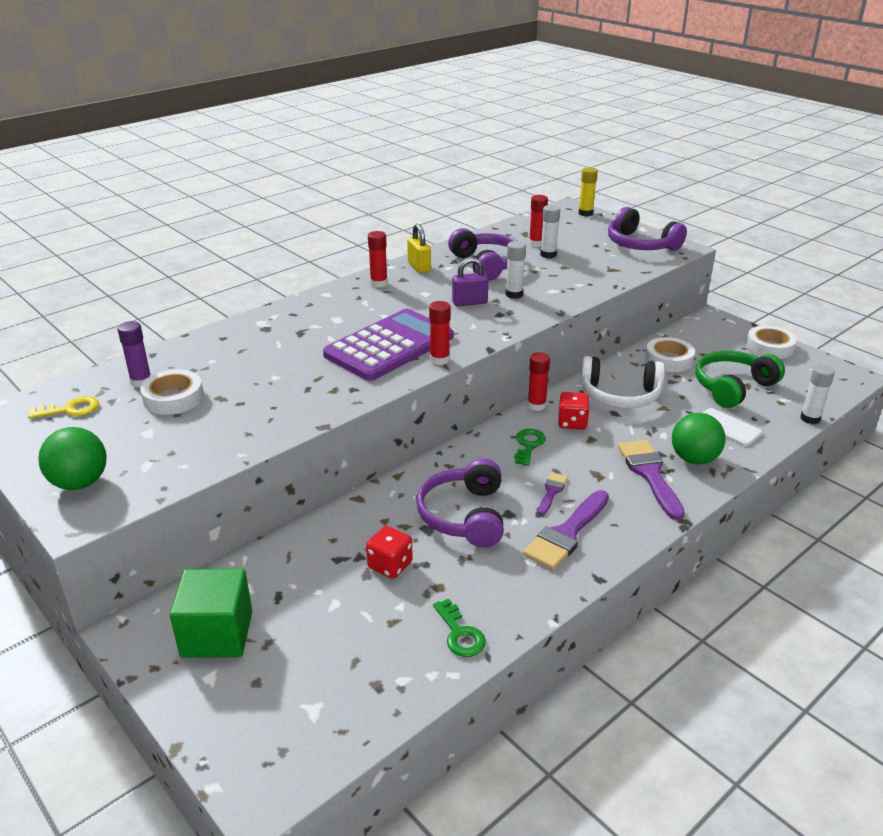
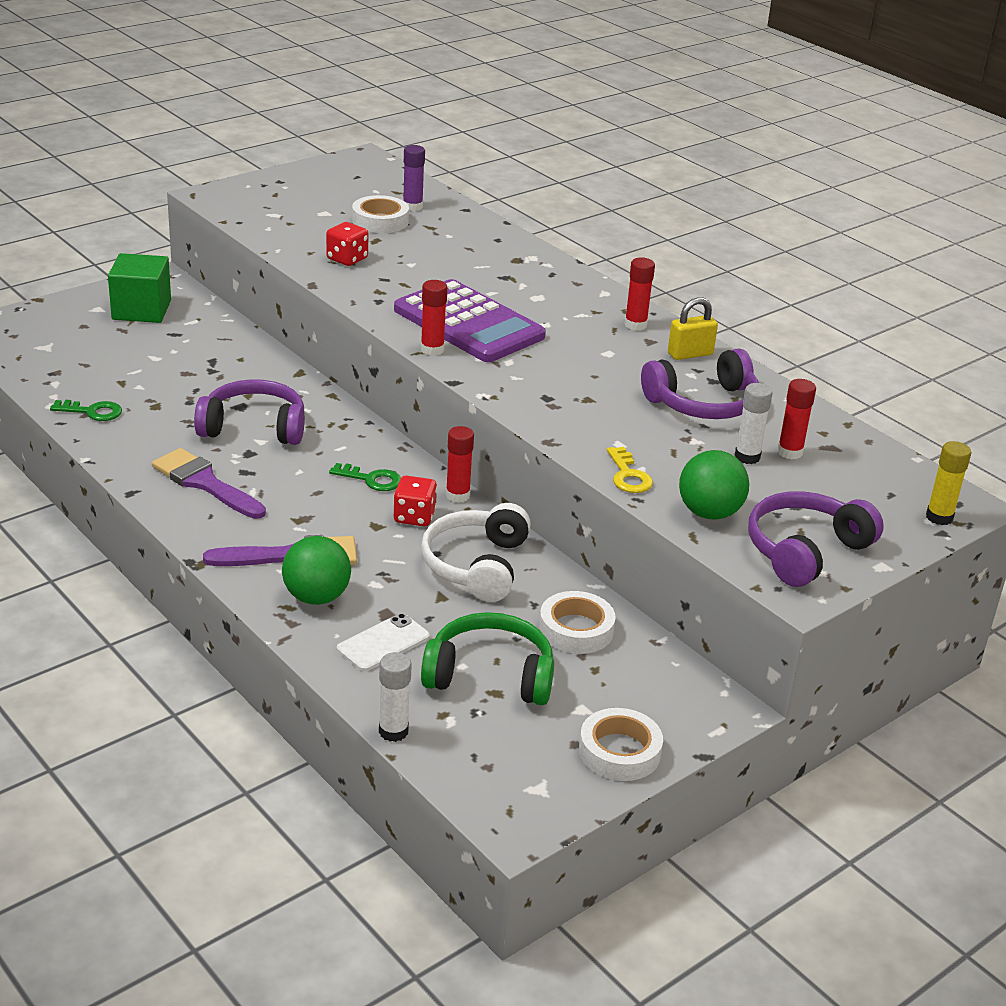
camera: 90 degrees right, 0 degrees up
(70, 409) = (370, 182): yellow key -> yellow key (628, 475)
(80, 483) = (257, 193): green ball -> green ball (709, 513)
(390, 565) = (193, 384): red dice -> red dice (347, 259)
(460, 634) = (92, 412): green key -> green key turned 150 degrees counterclockwise
(469, 302) = (580, 380): purple padlock -> none
(514, 294) = (605, 414): white glue stick -> none
(551, 491) = (278, 483): purple brush -> none
(733, 387) = (490, 675): green headphones -> green headphones turned 45 degrees counterclockwise

